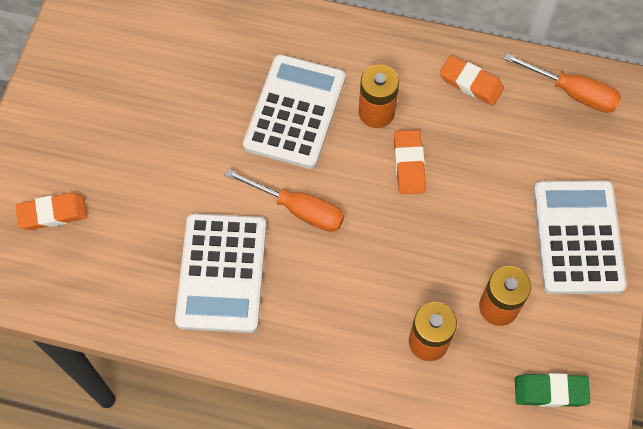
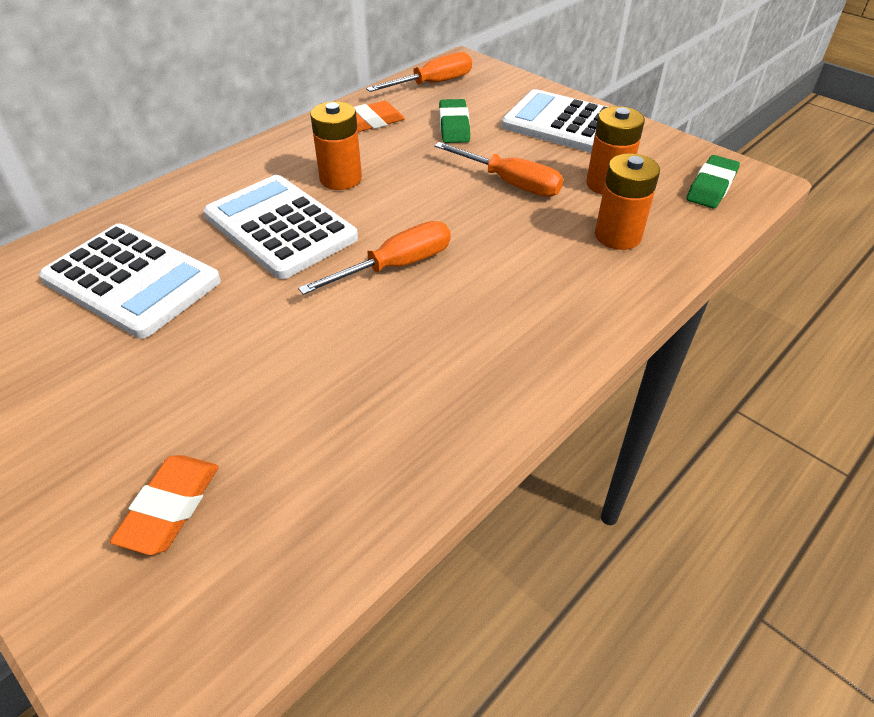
camera: 60 degrees left, 20 degrees down
(222, 273) = (421, 357): white calculator -> white calculator (132, 280)
(409, 164) = (415, 180): orange eraser -> none
(450, 234) = (510, 183): none -> orange screwdriver
(510, 148) = (454, 126): none -> green eraser

